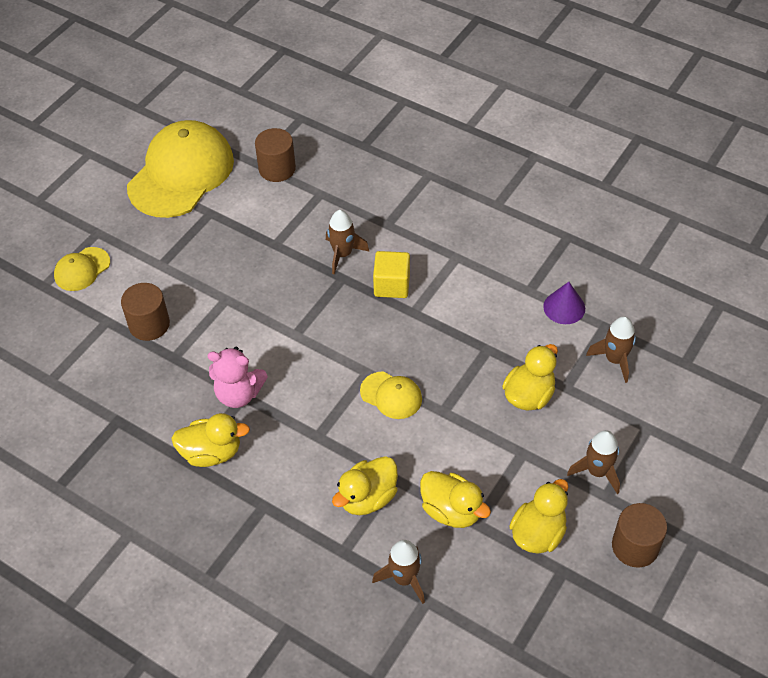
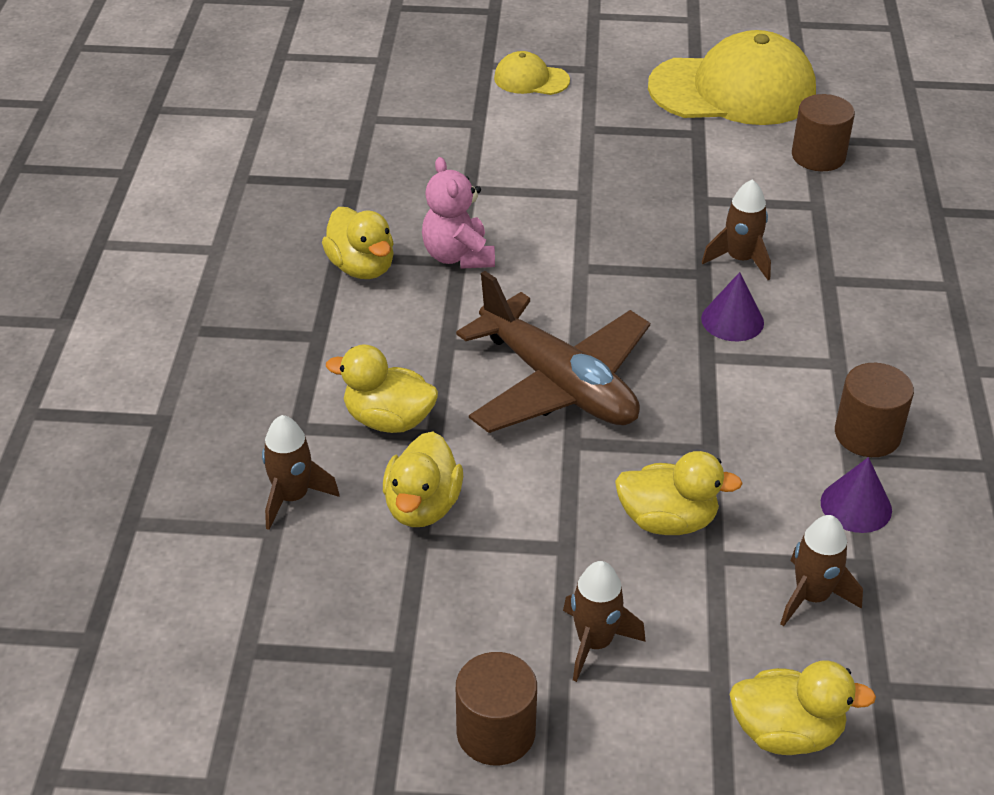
camera: 60 degrees right, 10 degrees down
(149, 324) = (498, 153): brown cylinder -> brown cylinder (867, 434)
(391, 395) = (558, 384): yellow cap -> brown plane
(392, 285) = (732, 320): yellow cube -> purple cone
(538, 533) = (445, 610): yellow duck -> yellow duck (786, 732)

